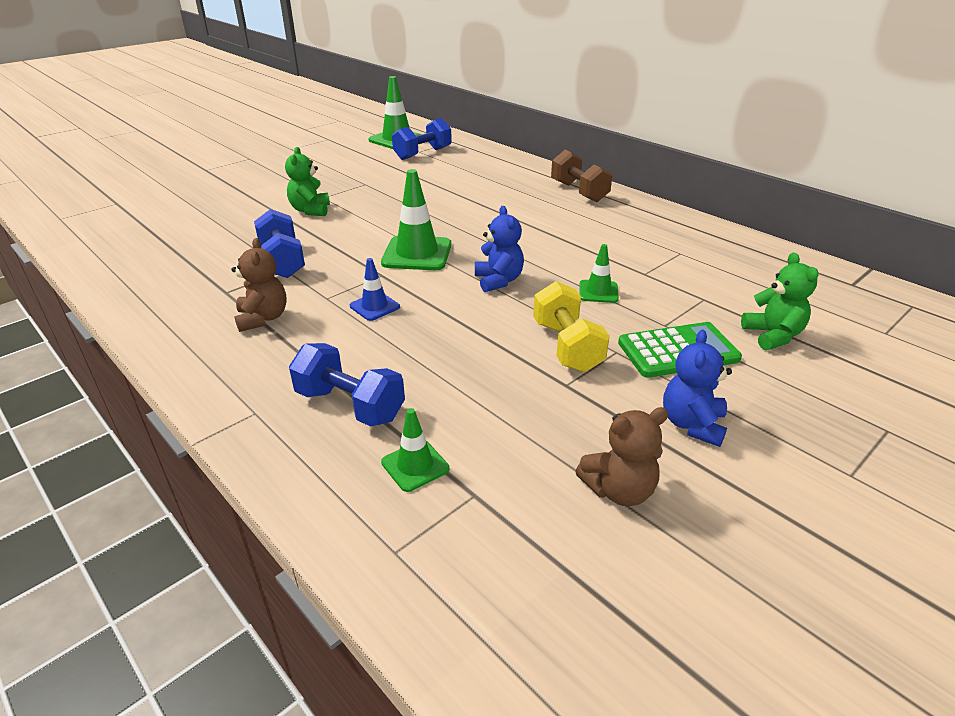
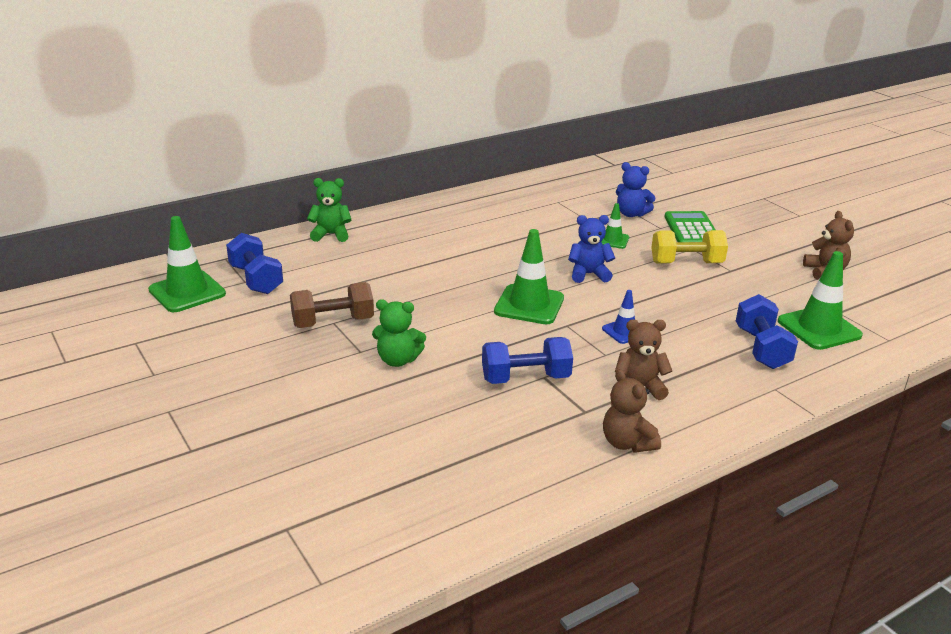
camera: 80 degrees left, 5 degrees down
(170, 314) = (627, 443): none -> brown teddy bear
(350, 405) = (761, 348): blue dumbbell -> blue dumbbell turned 45 degrees counterclockwise
(415, 465) = (819, 328): green traffic cone -> green traffic cone, size x1.83
(579, 192) = (422, 216): brown dumbbell -> brown dumbbell (333, 322)
(692, 424) = (766, 242): blue teddy bear -> blue teddy bear (631, 214)
(772, 335) = (675, 200): green teddy bear -> green teddy bear (331, 234)

